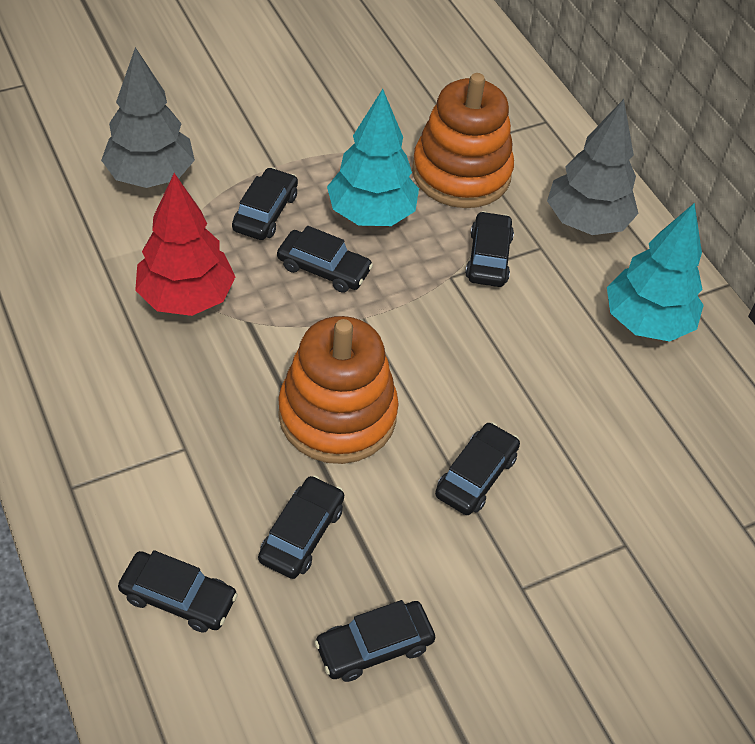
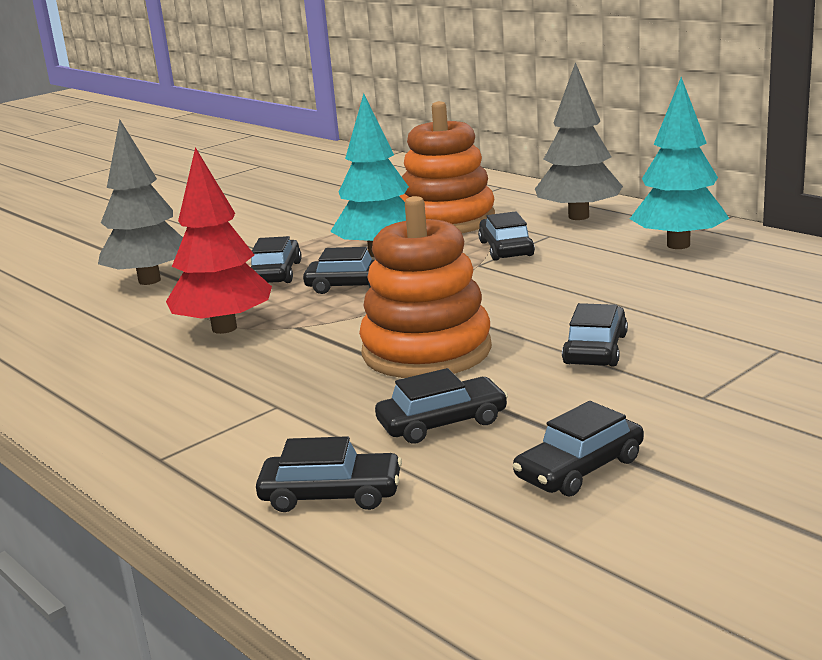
camera: 10 degrees left, 30 degrees down
(301, 534) = (442, 422): black car -> black car turned 60 degrees clockwise

